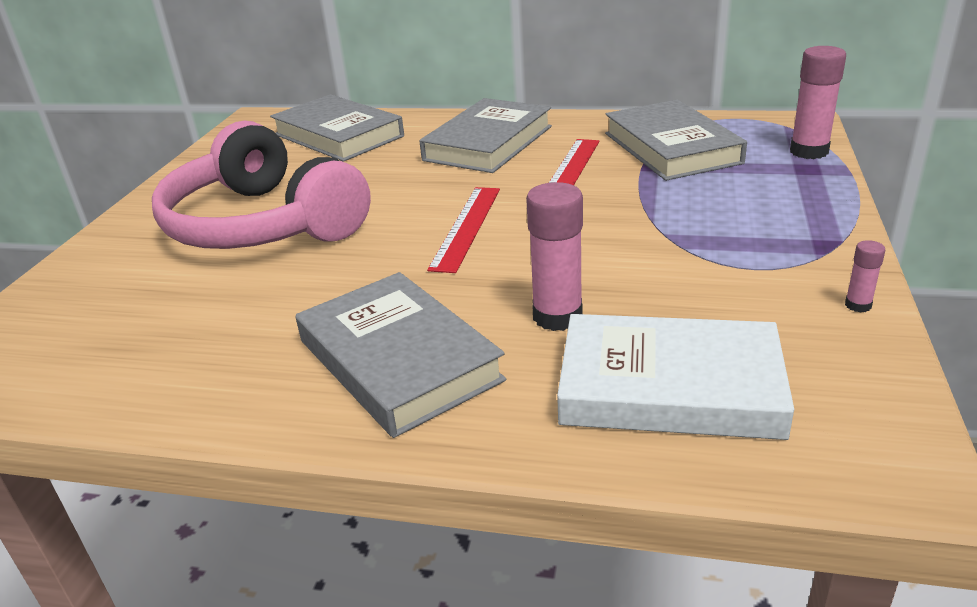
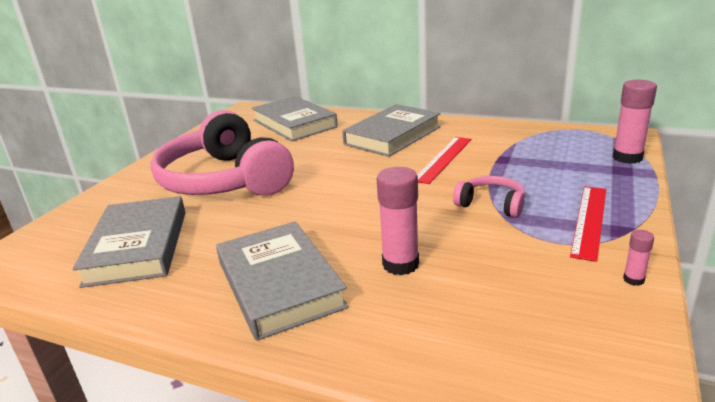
camera: 10 degrees right, 5 degrees down
(466, 227) = (358, 193): red ruler -> red ruler (589, 220)
(653, 227) = (491, 204): none -> pink headphones
(669, 387) = (466, 327): white book -> none
(671, 148) = (522, 148): grey book -> grey book (138, 246)

